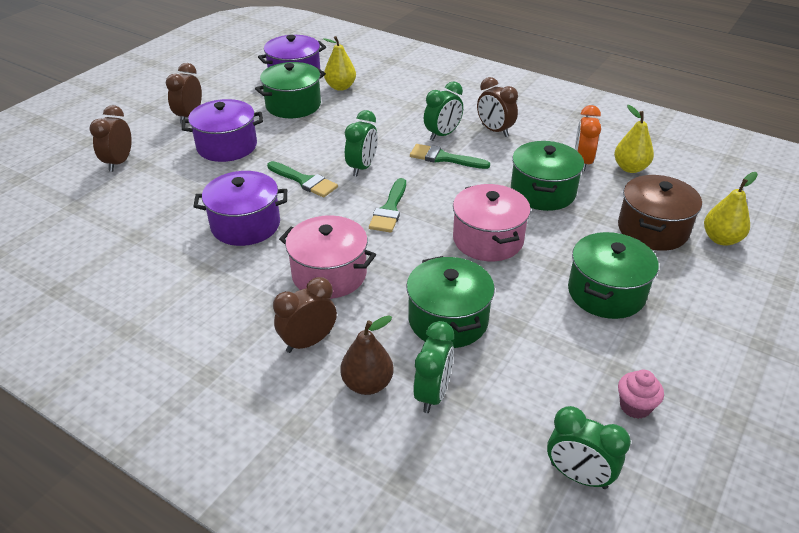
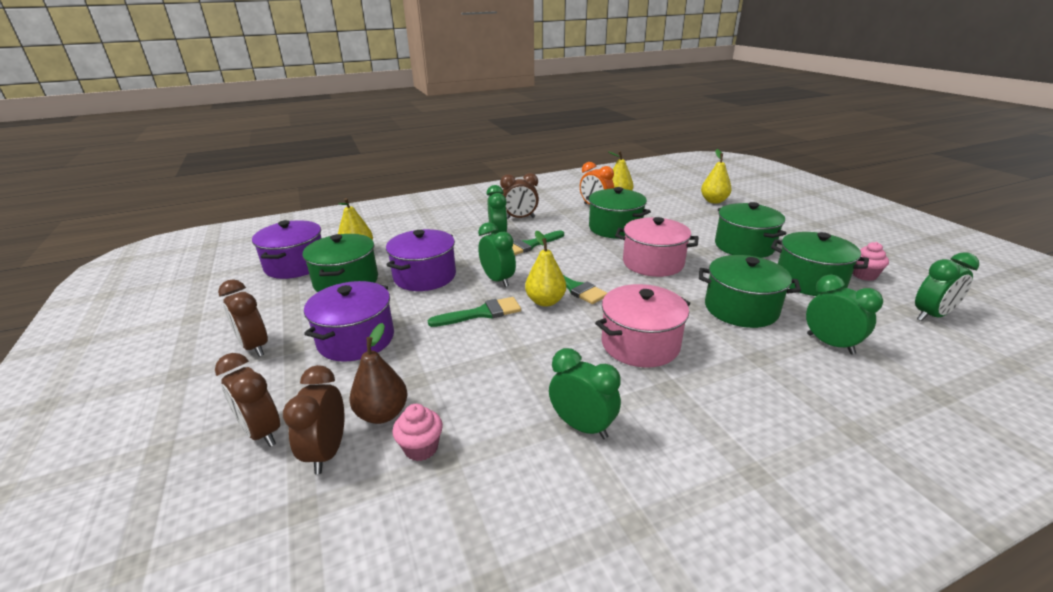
camera: 55 degrees left, 10 degrees down
(141, 222) = (421, 448): none -> pink cupcake
(203, 278) = (582, 426): none -> green clock
(245, 225) = (514, 369): purple pot -> purple pot (425, 276)
(308, 342) = (734, 386): brown clock -> brown clock (327, 452)
(351, 204) = (545, 301): none -> yellow pear
(367, 384) = (807, 371): brown pear -> brown pear (382, 414)
(567, 360) = (809, 281): none -> green pot
(652, 229) = (689, 213): brown pot -> none

